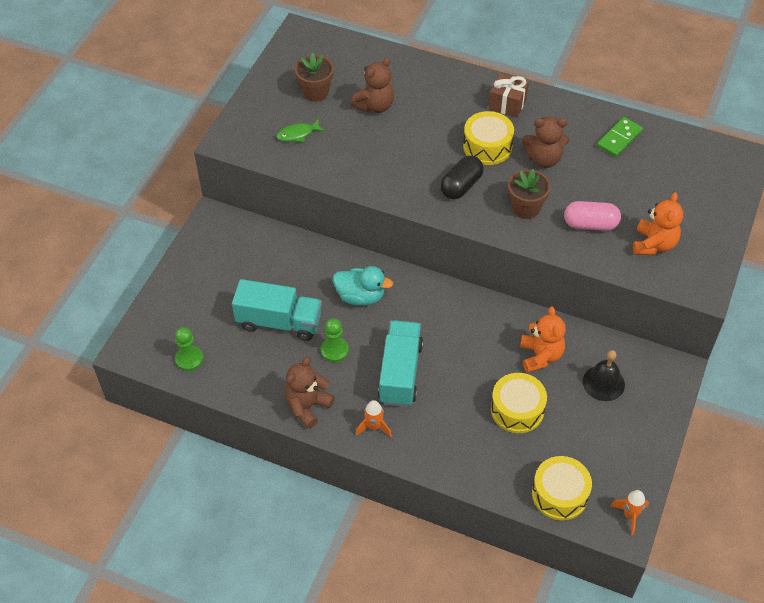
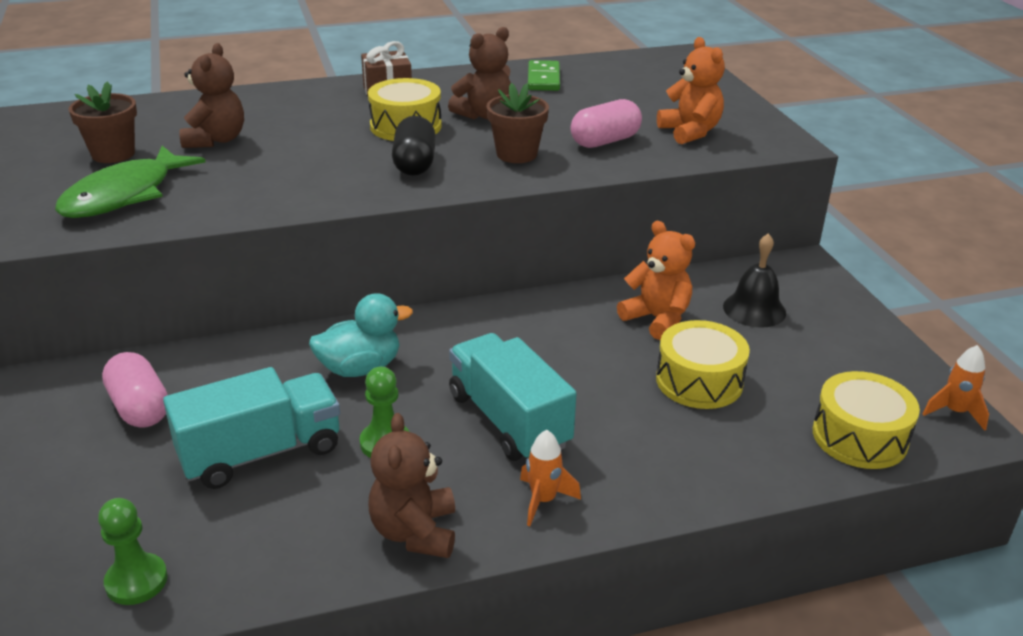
camera: 40 degrees left, 20 degrees down
(248, 262) = (140, 408): none -> pink capsule
(298, 134) = (124, 195): green fish -> green fish, size x1.98

